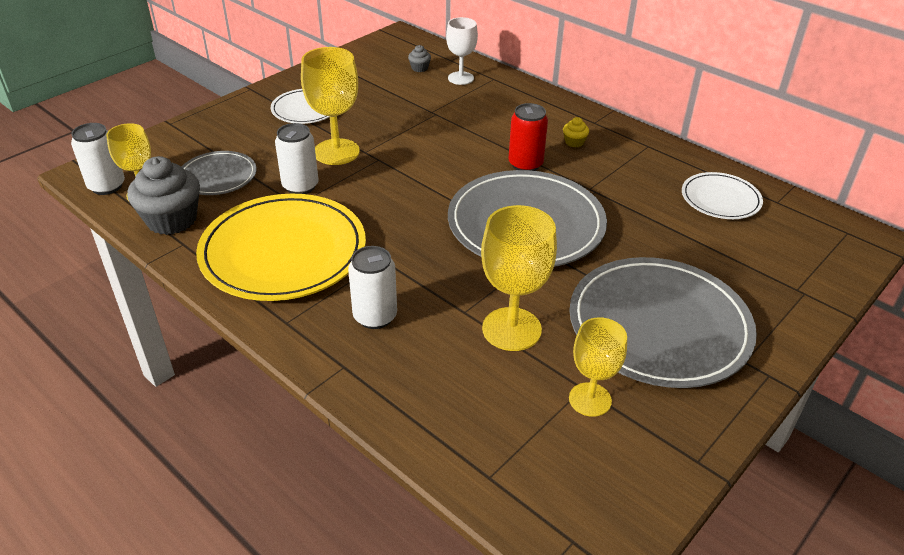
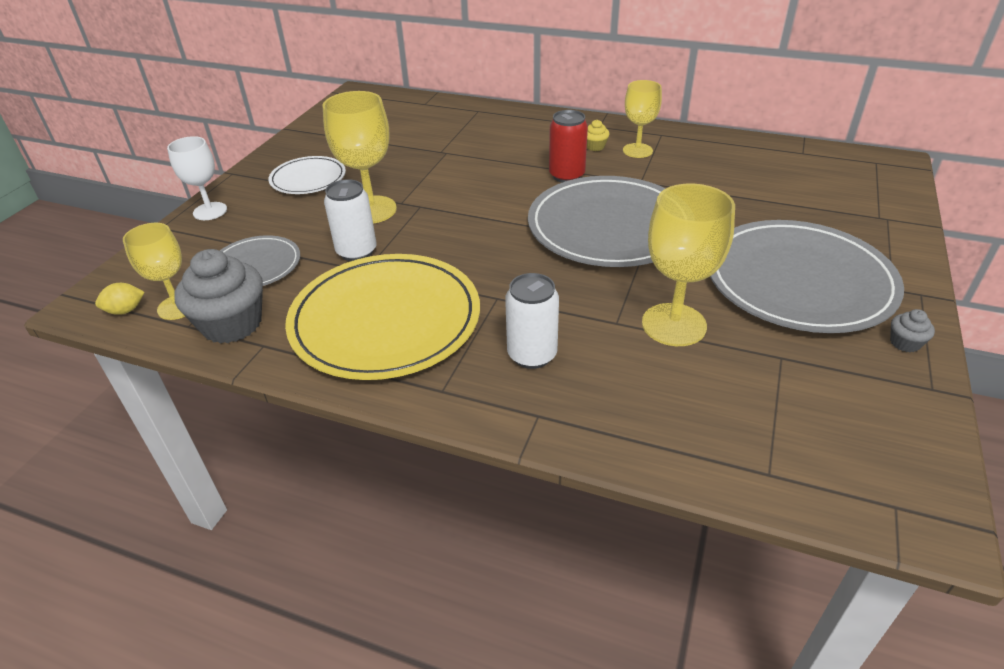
camera: 20 degrees left, 0 degrees up
(107, 186) = (125, 310): white can -> yellow lemon
(419, 68) = (399, 117): grey cupcake -> grey cupcake (905, 343)
(461, 78) = (446, 117): white goblet -> white goblet (210, 211)
(590, 399) = (797, 366): yellow goblet -> yellow goblet (637, 150)
(720, 199) = (757, 162): white plate -> none

